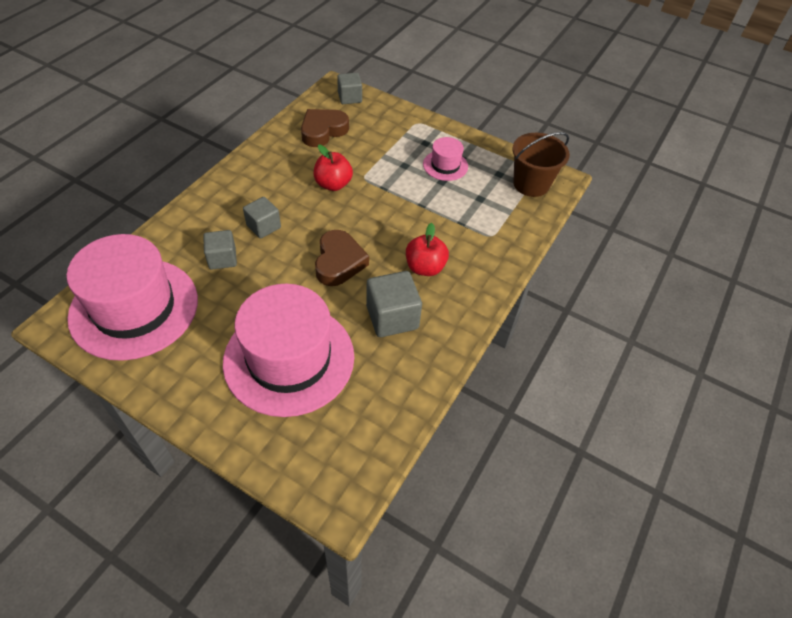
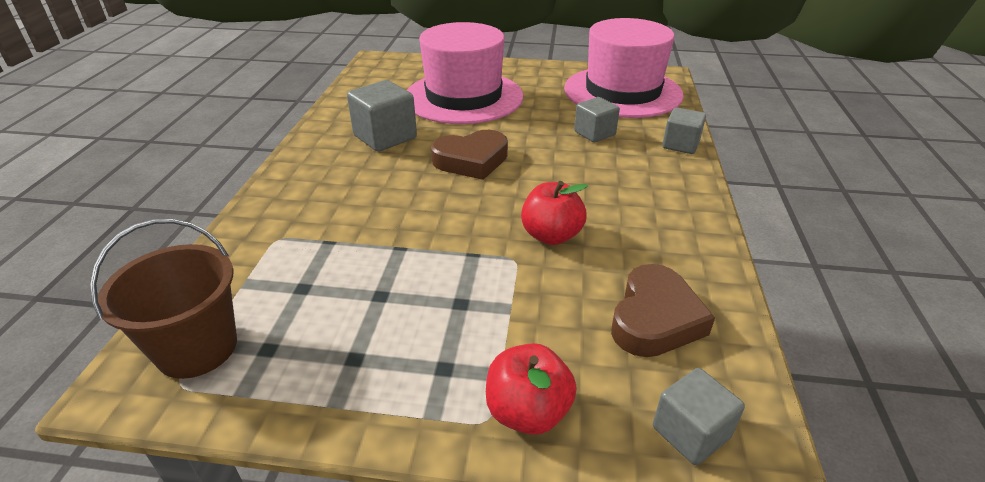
camera: 160 degrees right, 15 degrees down
(263, 226) = (587, 167): grey cube -> grey cube (680, 145)
(339, 262) = (471, 160): brown heart -> brown heart turned 90 degrees counterclockwise
(425, 267) = (365, 181): red apple -> red apple (528, 412)
(445, 165) = (383, 329): pink hat -> none

